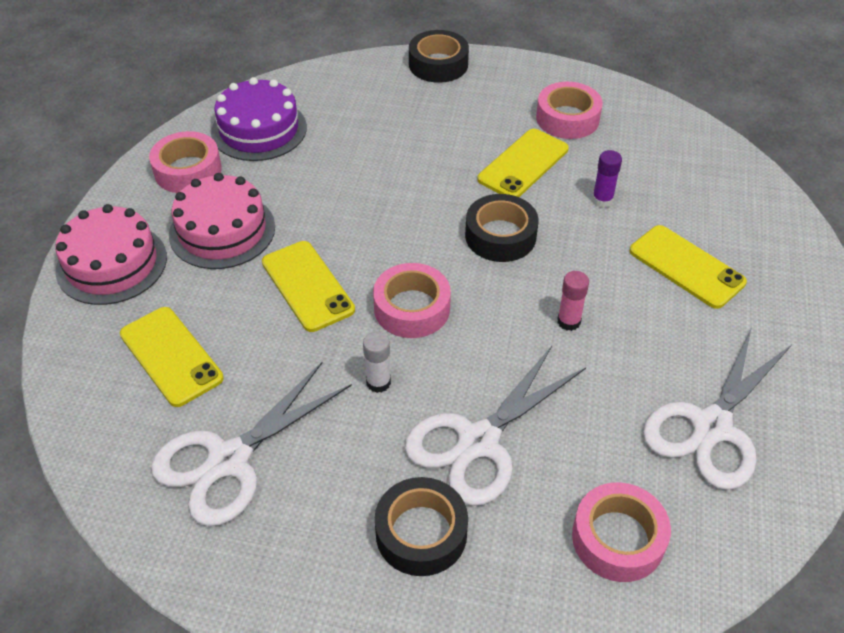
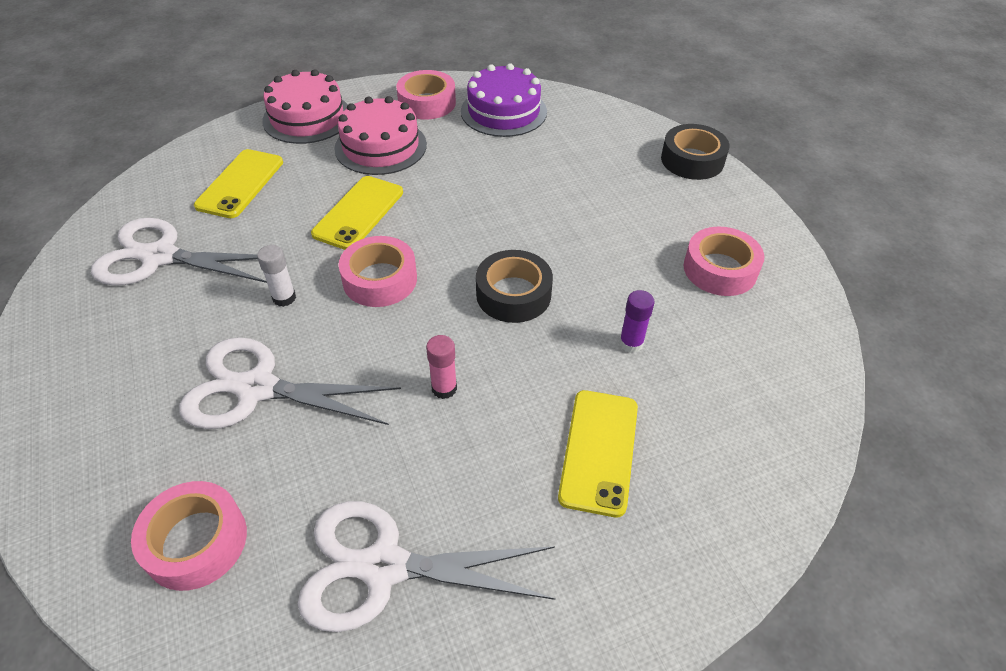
camera: 55 degrees right, 0 degrees up
(421, 533) = (140, 395): black tape -> none
(523, 164) = (622, 268): yellow phone -> none

